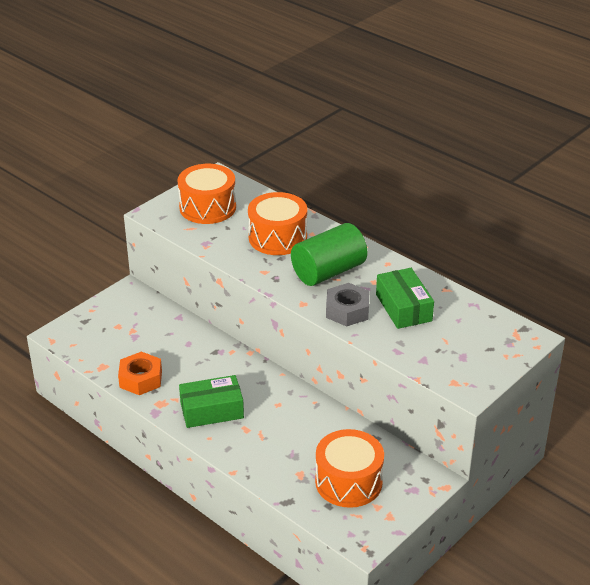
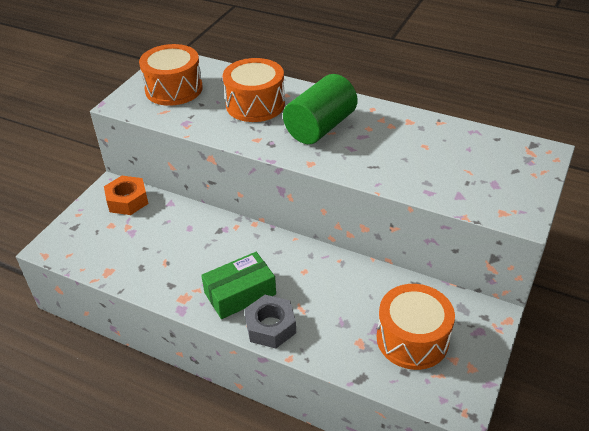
camera: 15 degrees left, 5 degrees up
(140, 379) = (153, 276): orange nut -> orange nut (127, 200)
(347, 311) = (358, 161): grey nut -> grey nut (270, 326)
(403, 307) = (410, 147): green box -> none

